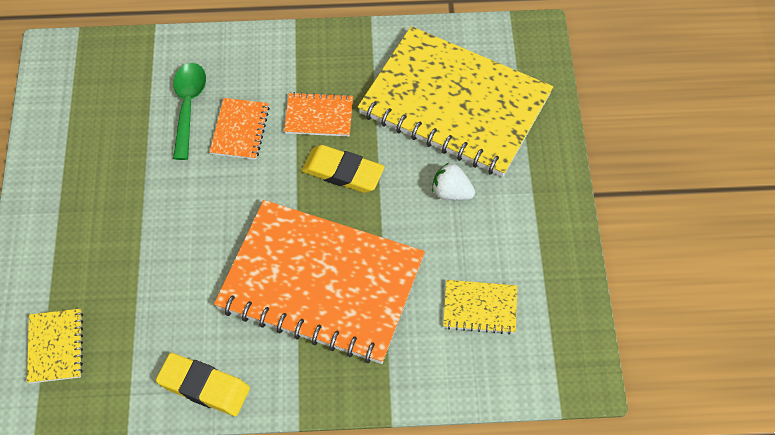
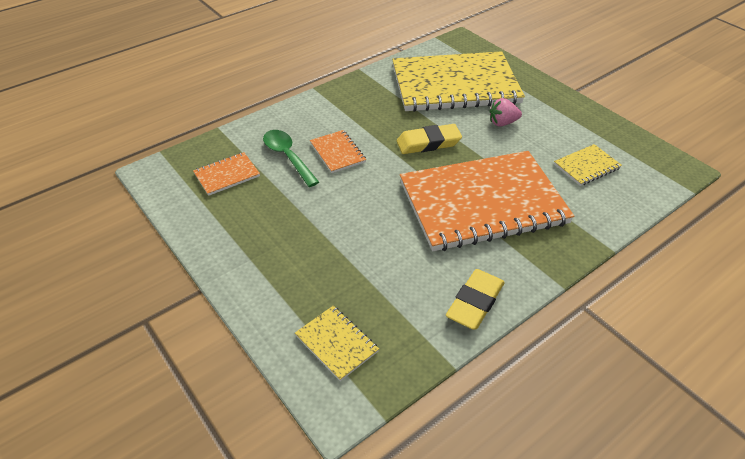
camera: 35 degrees left, 15 degrees down
(204, 387) = (475, 302): yellow eraser -> yellow eraser turned 45 degrees counterclockwise
(319, 116) = (381, 124): orange notebook -> orange notebook (227, 175)
(451, 192) = (502, 123): white strawberry -> pink strawberry

